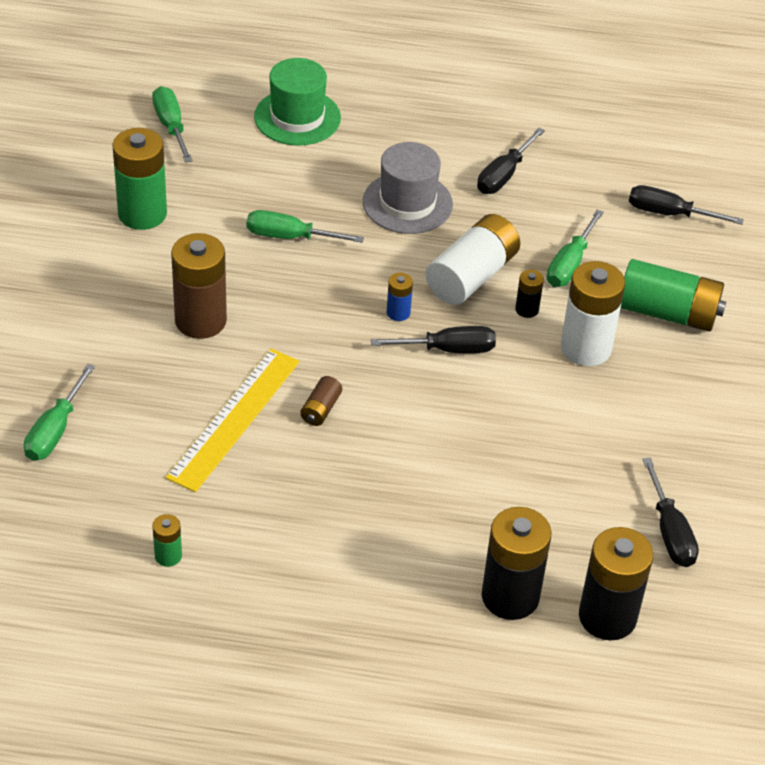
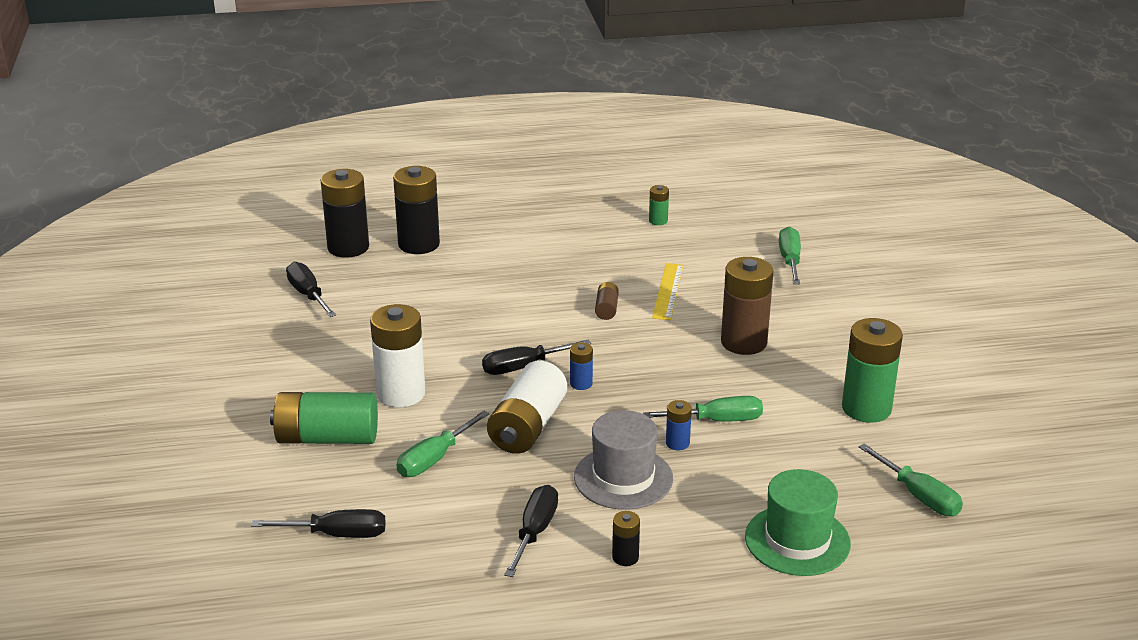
camera: 165 degrees right, 15 degrees down
(235, 419) = (667, 291): yellow ruler -> yellow ruler, size x0.66
(341, 223) = (677, 443): none -> blue battery
(527, 309) = (464, 411): black battery -> black battery (625, 557)
(570, 264) = (434, 459): green screwdriver -> green screwdriver turned 150 degrees counterclockwise

